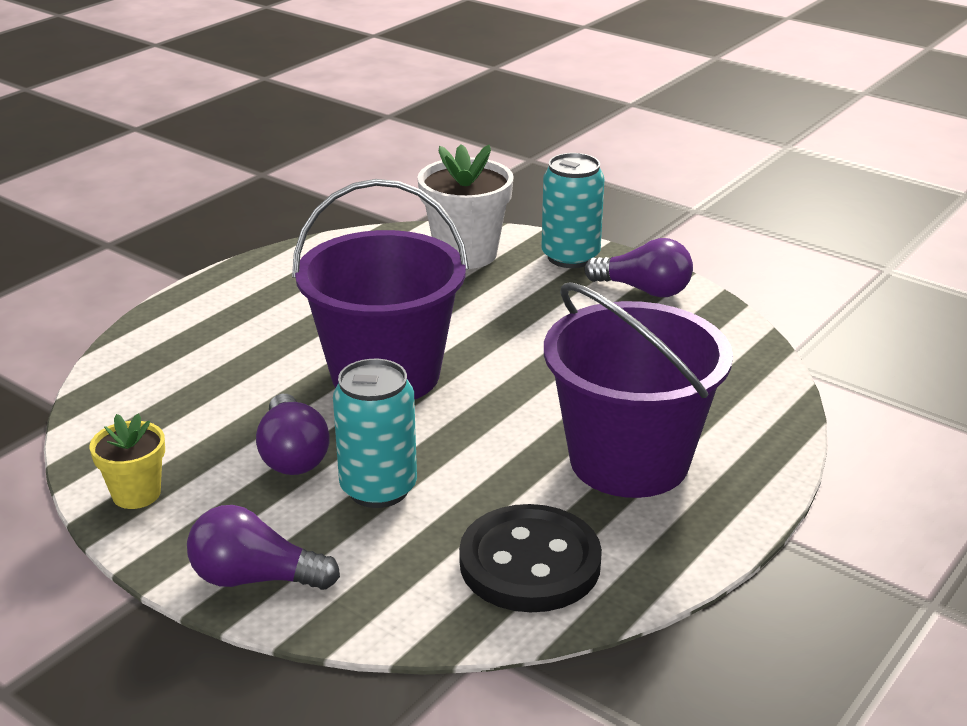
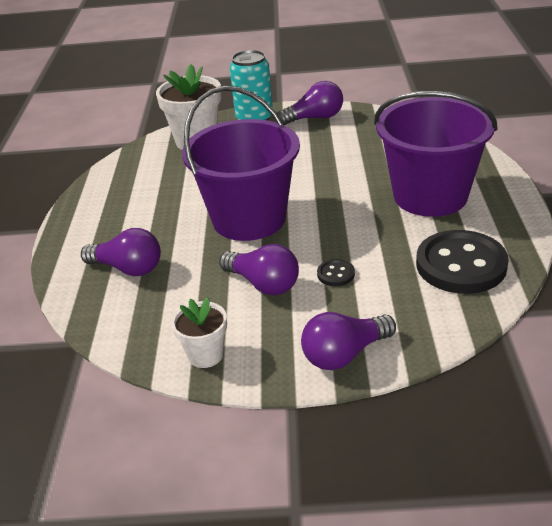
camera: 35 degrees left, 5 degrees up
(136, 494) = (205, 355): yellow flower pot -> white flower pot
(198, 363) = (128, 268): none -> purple light bulb
(378, 488) = (336, 274): turquoise can -> black button

